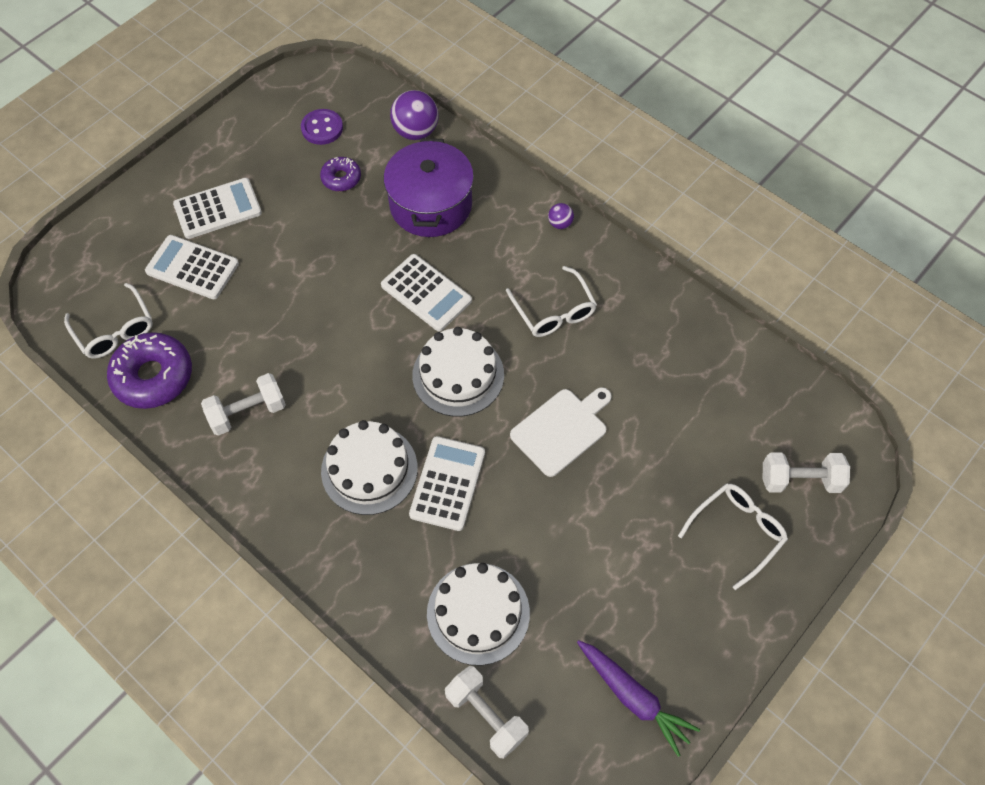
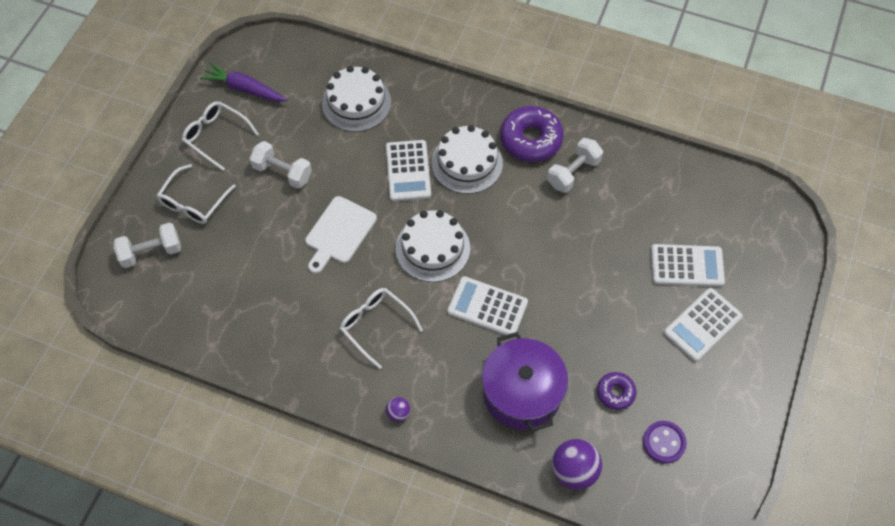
camera: 160 degrees right, 0 degrees up
(115, 330) = (709, 198): white glasses -> white glasses (216, 136)
(153, 376) = (656, 175): purple donut -> purple donut (531, 139)
(486, 715) = (331, 55): white dumbbell -> white dumbbell (282, 172)

